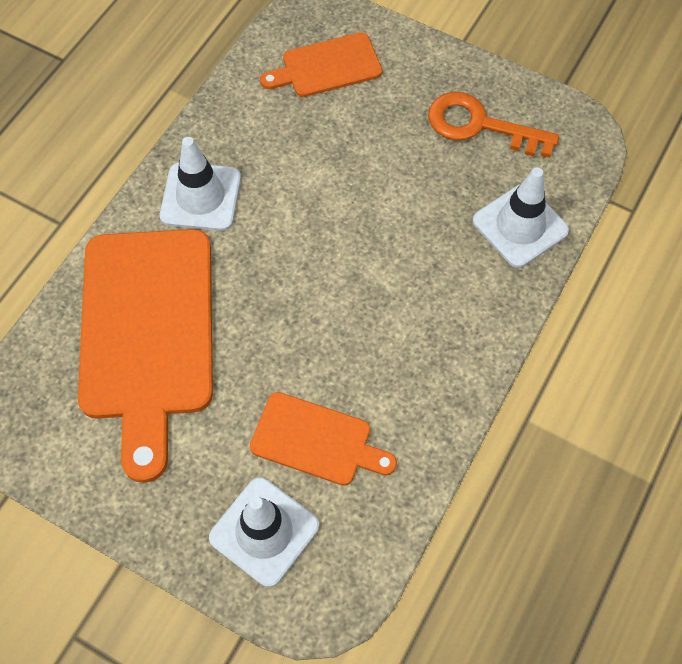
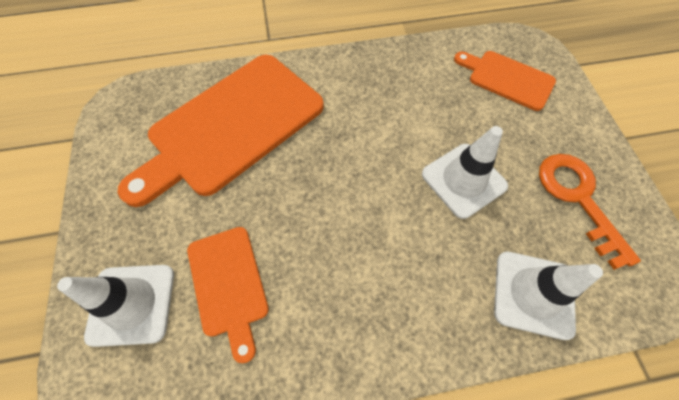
camera: 50 degrees right, 0 degrees up
(201, 197) = (348, 85): white traffic cone -> white traffic cone (463, 180)

